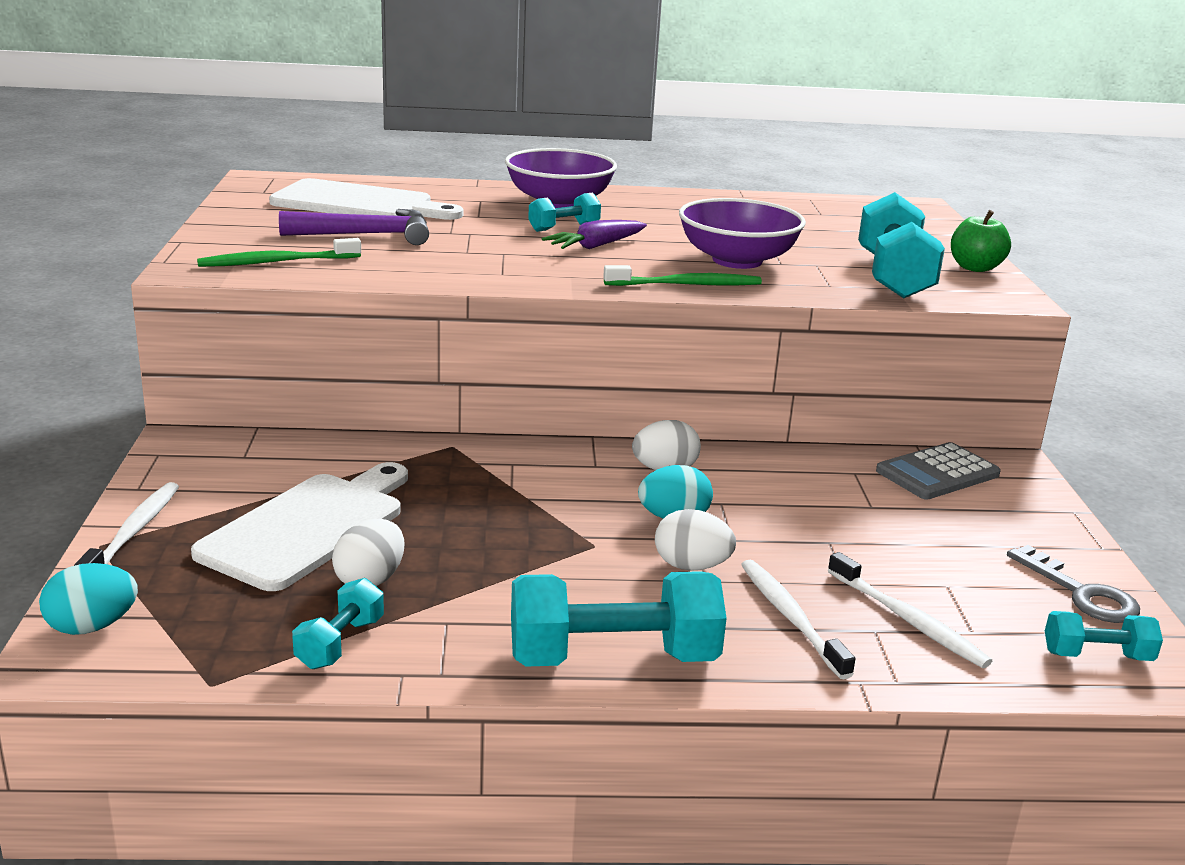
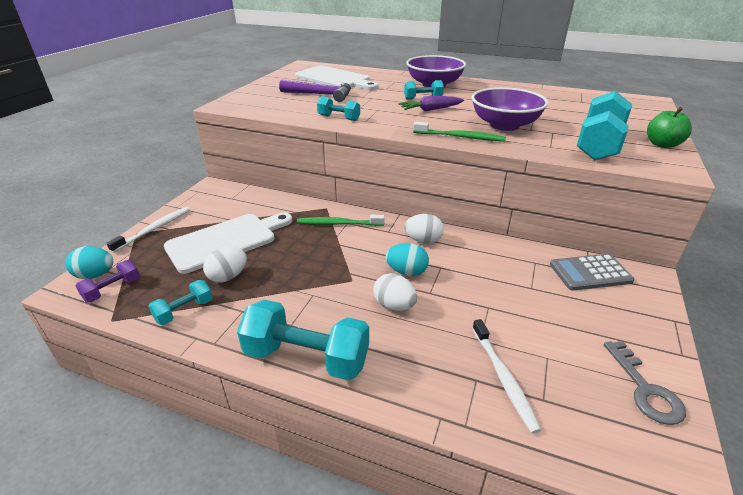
camera: 25 degrees right, 10 degrees up
(158, 641) = (112, 290): none -> purple dumbbell
(276, 262) = (265, 105): green toothbrush -> green toothbrush (338, 223)
(790, 617) = (428, 355): white toothbrush -> none
(1097, 655) = (629, 447): turquoise dumbbell -> turquoise dumbbell (339, 118)

